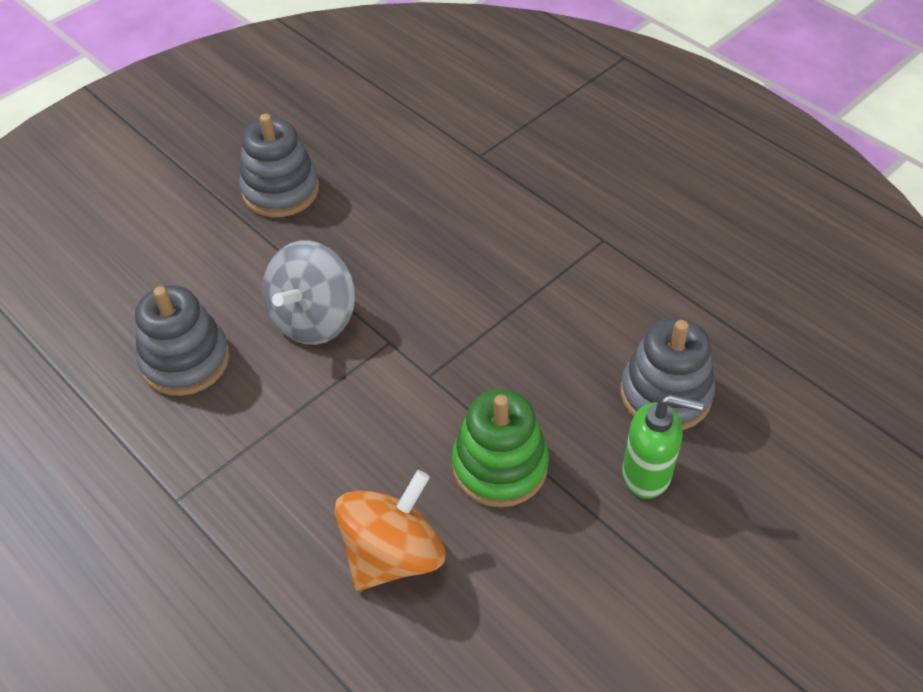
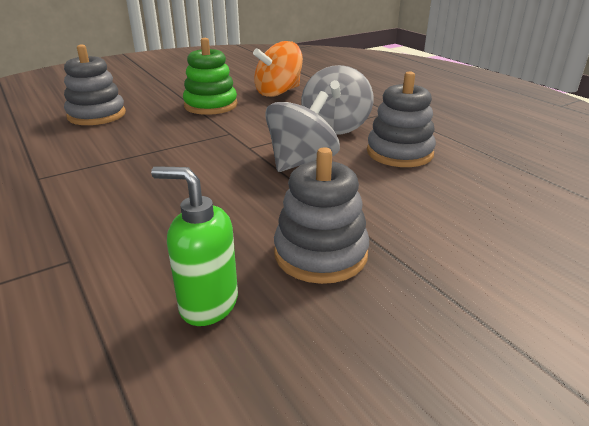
camera: 170 degrees left, 20 degrees down
(273, 421) = (335, 127): none -> grey spinning top
(647, 474) = (139, 98): green soap dispenser -> green soap dispenser (208, 304)

